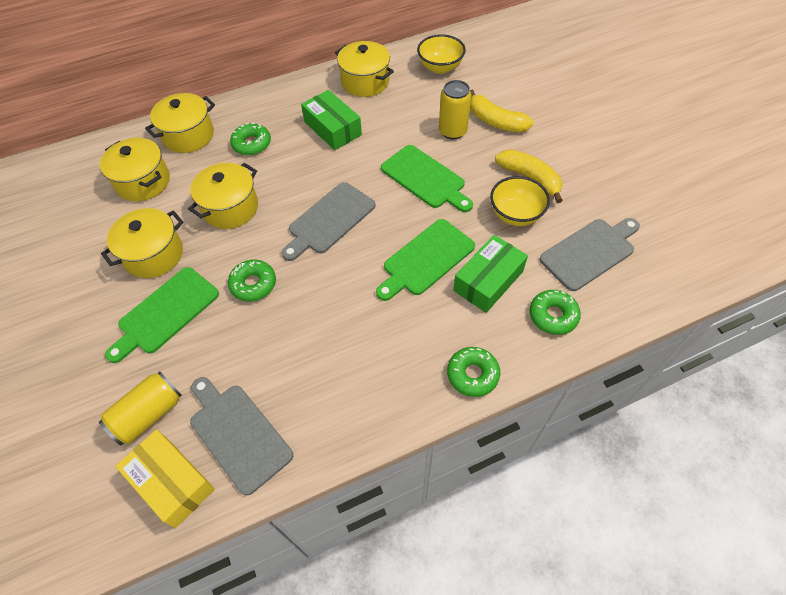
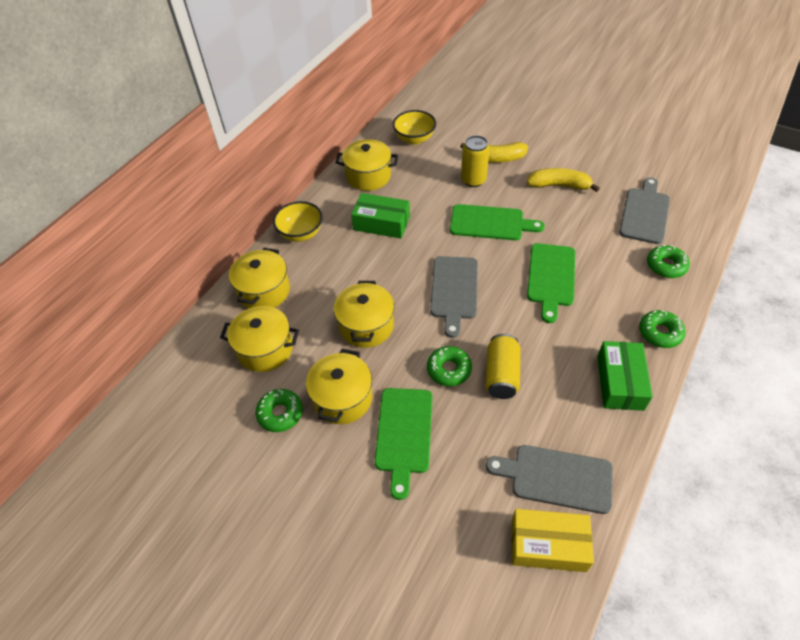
camera: 35 degrees left, 5 degrees down
(148, 414) = (476, 514): yellow can -> yellow can (501, 374)
(252, 144) = (328, 269): green donut -> green donut (280, 413)
(488, 281) = (605, 267): green box -> green box (620, 382)
(515, 214) = (576, 214): yellow bowl -> yellow bowl (301, 233)

